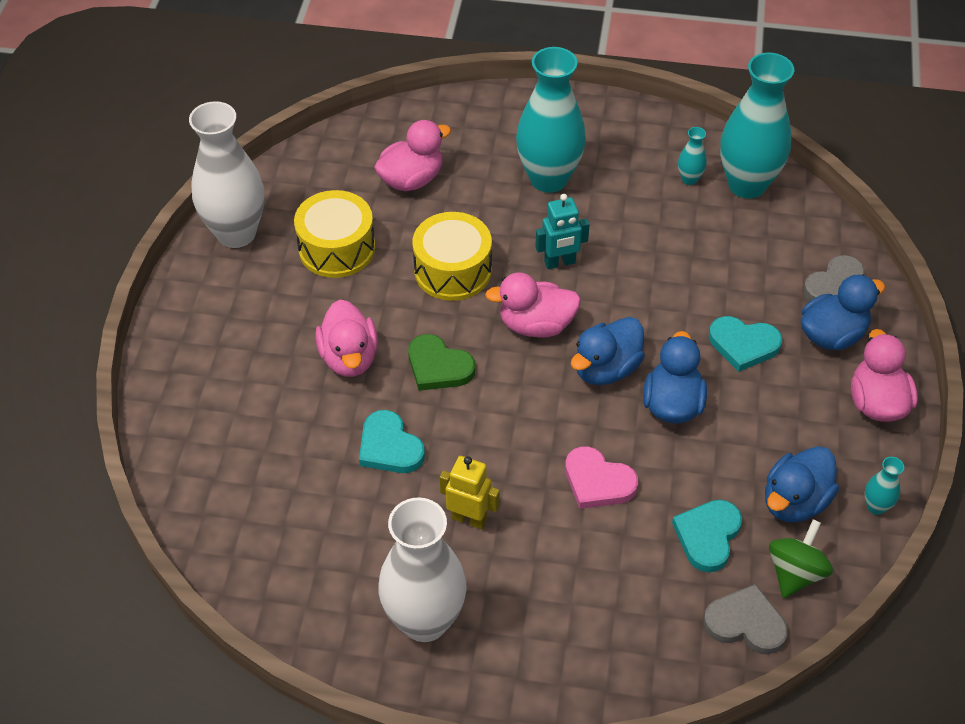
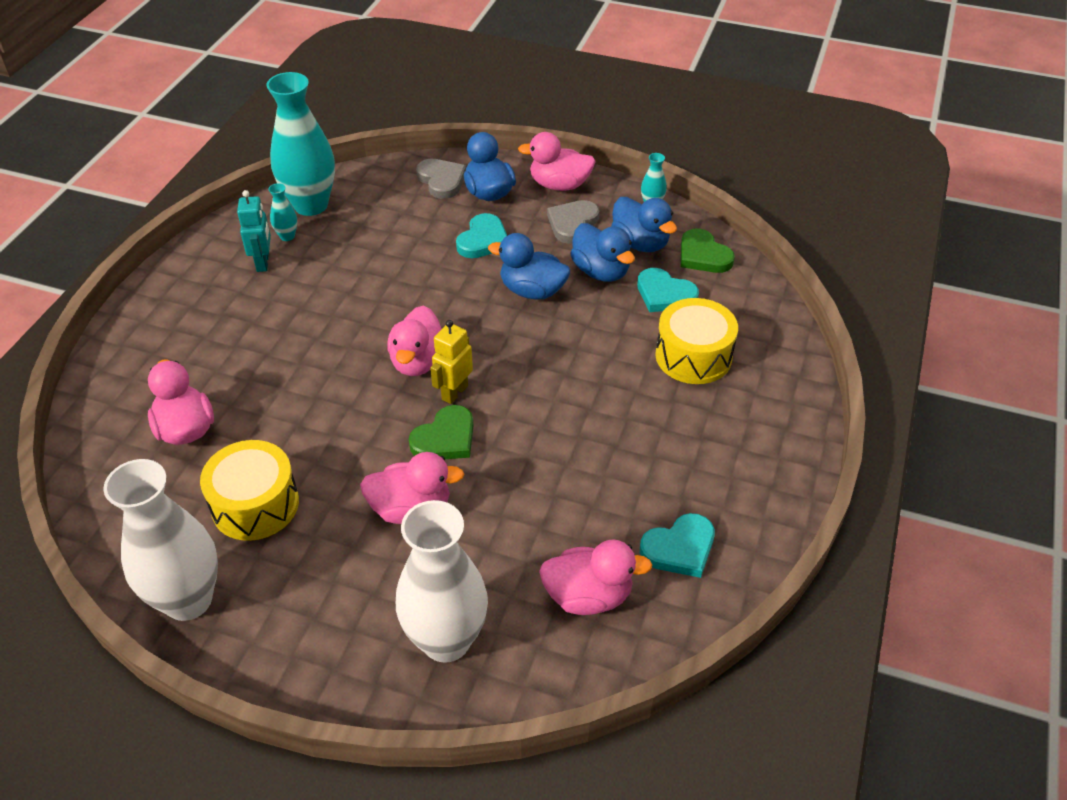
camera: 80 degrees left, 5 degrees down
(269, 510) = (588, 596): none -> pink duck
(389, 447) = (532, 488): turquoise heart -> turquoise heart (679, 548)
(425, 620) = (727, 483): white vase -> white vase (446, 640)
(453, 270) = (327, 412): yellow drum -> yellow drum (693, 356)
(469, 518) = (624, 438): yellow robot -> yellow robot (454, 392)
(548, 179) = (240, 325): turquoise vase -> none
(560, 262) = (349, 334): turquoise robot -> turquoise robot (263, 263)
(598, 481) = (601, 348): pink heart -> none
(606, 369) = (483, 324): blue duck -> blue duck (601, 271)
(745, 623) = (744, 289): grey heart -> grey heart (572, 224)
(795, 573) = (703, 255): green spinning top -> green heart

